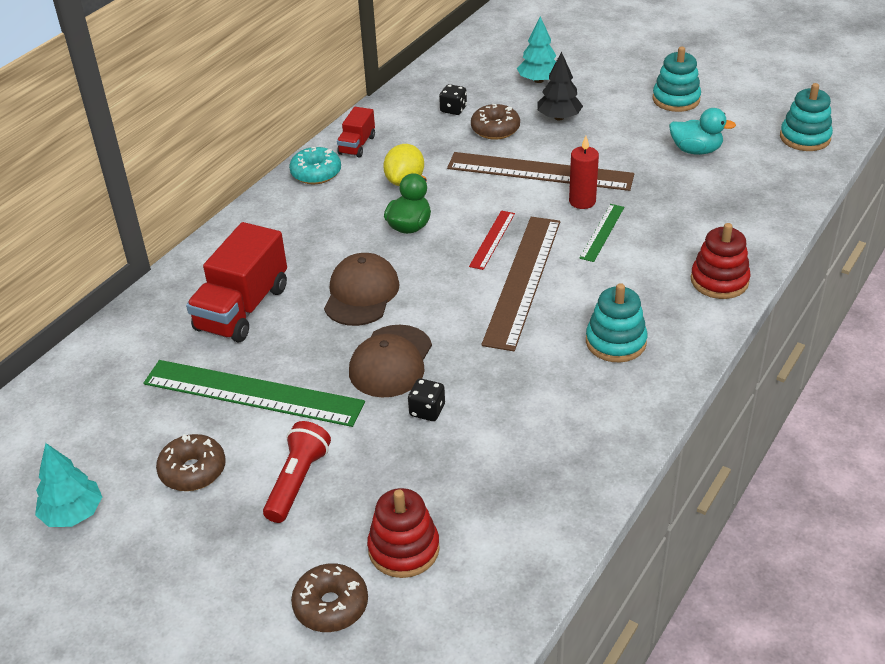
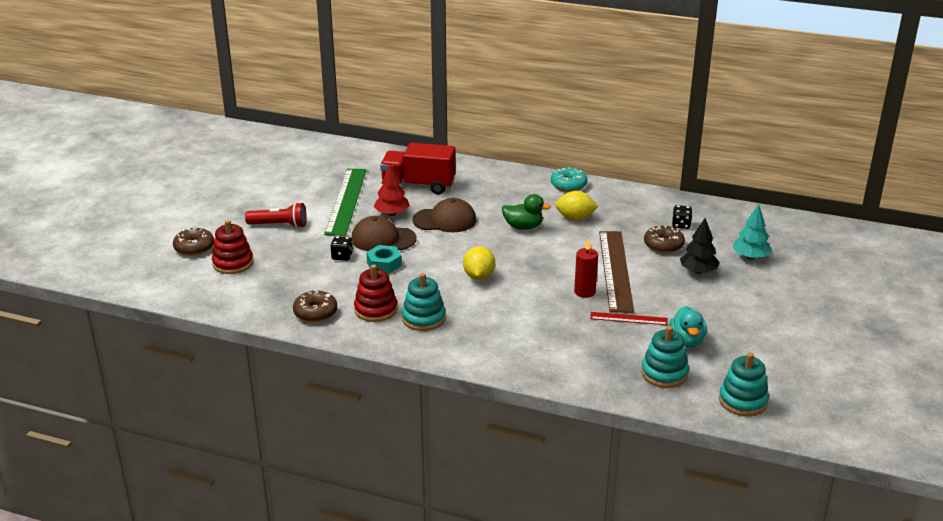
camera: 75 degrees right, 10 degrees down
(73, 514) = (251, 171): turquoise tree -> none
(193, 471) = (284, 195): brown donut -> brown donut (315, 313)
(318, 345) = (392, 214): none -> red tree
(357, 145) = (610, 194): red truck -> none
(464, 367) = (384, 264): none -> turquoise nut
(492, 239) = (521, 259): red ruler -> red ruler (628, 318)
(523, 280) = (479, 276): brown ruler -> yellow lemon
(602, 232) = (548, 304): green ruler -> none
(676, 99) = (764, 327): turquoise stacking toy -> turquoise stacking toy (664, 373)
(719, 281) = (508, 360): red stacking toy -> red stacking toy (375, 310)

